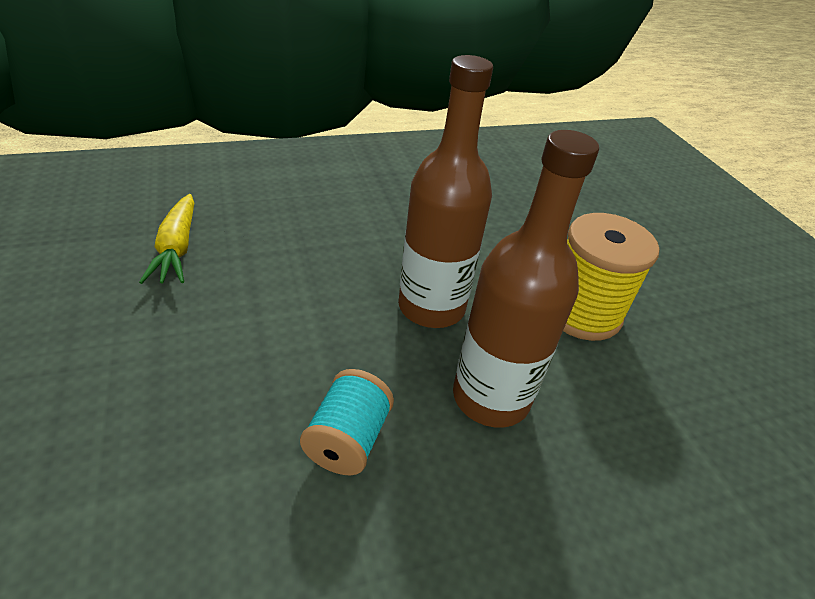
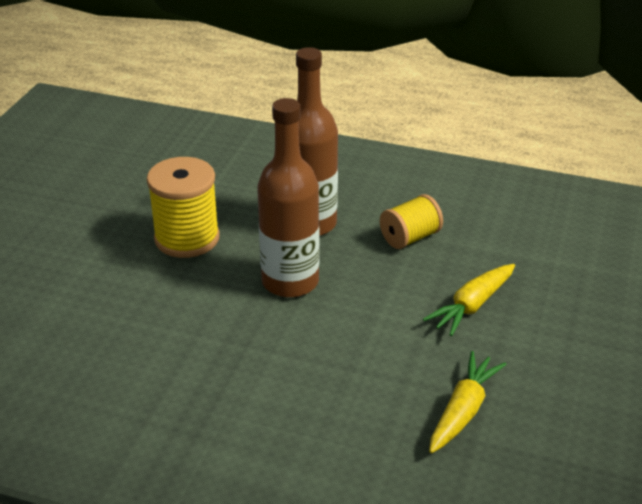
camera: 140 degrees left, 5 degrees down
(208, 361) = (472, 306): none -> yellow carrot
(348, 439) = (410, 237): turquoise spool -> yellow spool

